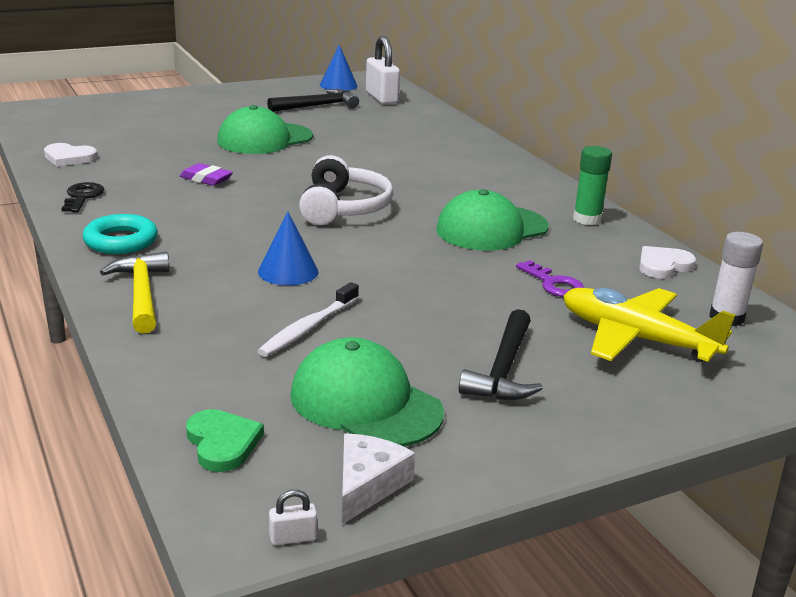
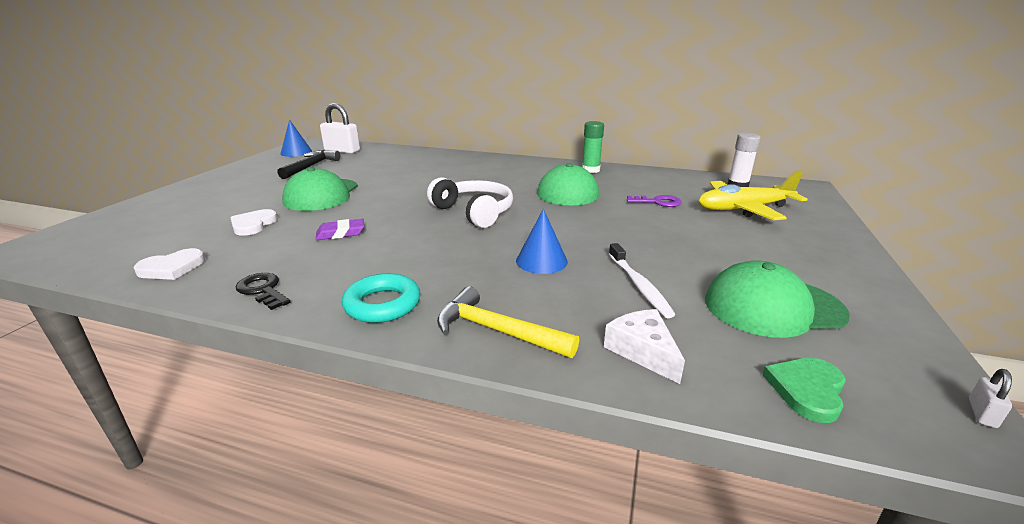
camera: 45 degrees left, 0 degrees up
(222, 443) = (806, 390): green heart -> green heart turned 75 degrees counterclockwise
(367, 485) = (899, 350): white cheese -> white cheese (642, 351)
(503, 370) = (755, 250): black hammer -> none
(663, 265) = (665, 176): white heart -> white heart (253, 225)

